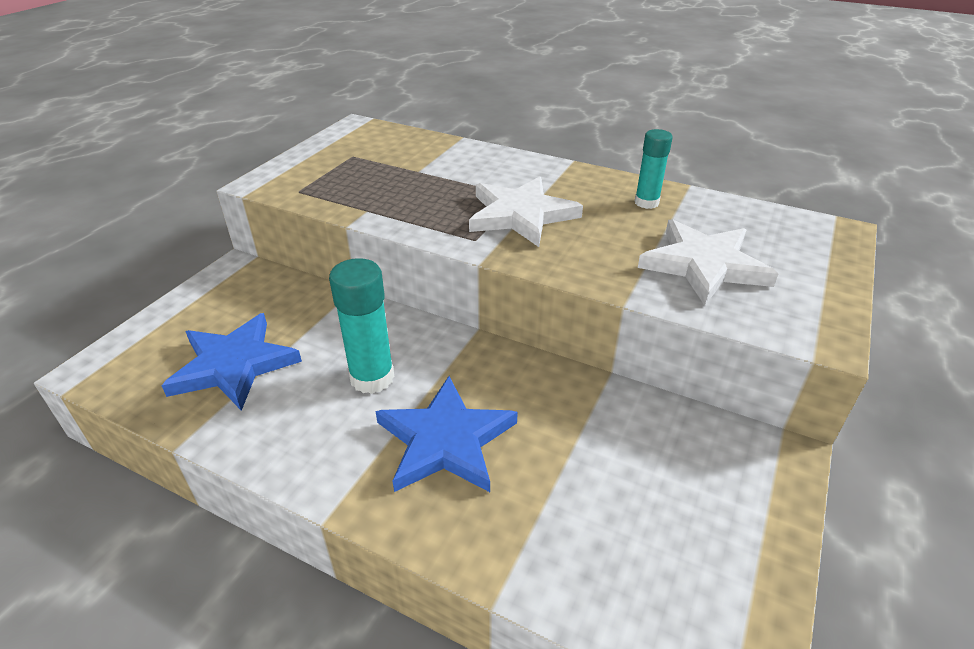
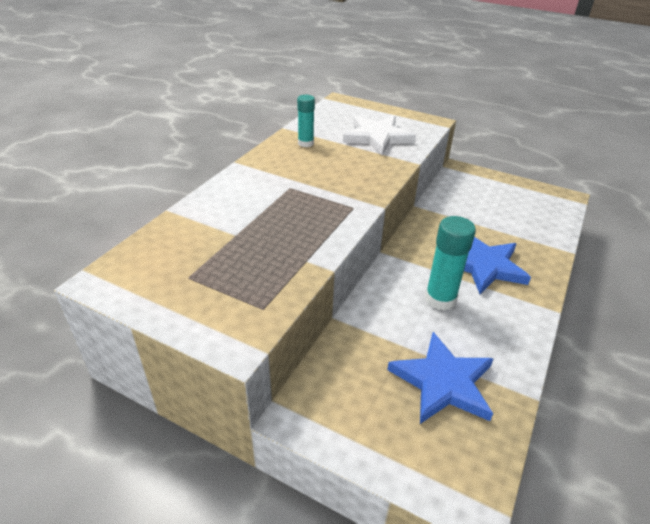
camera: 90 degrees left, 0 degrees up
(521, 215) = (319, 188): white star -> none

